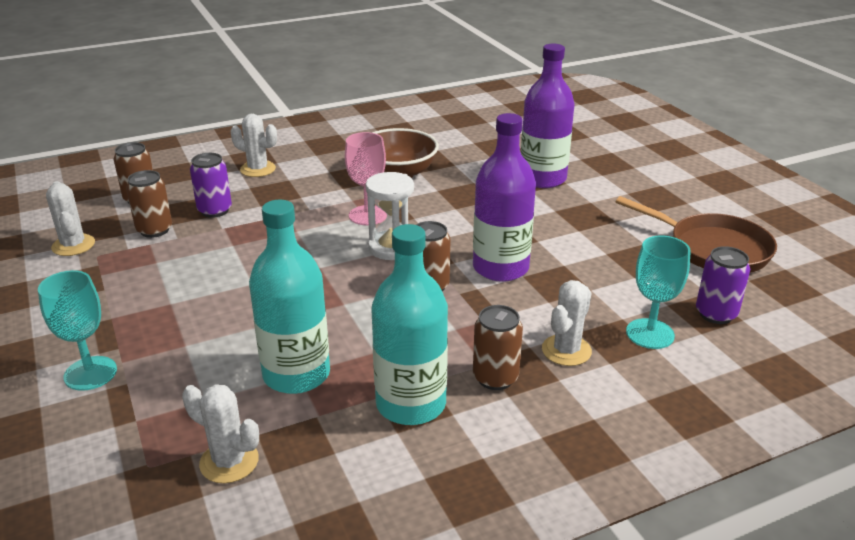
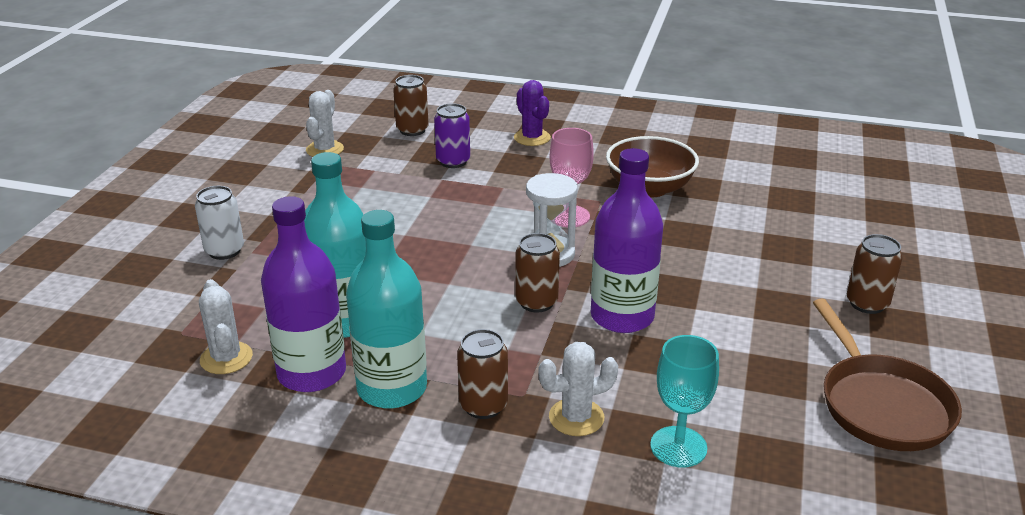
camera: 40 degrees right, 0 degrees up
(90, 373) = (224, 251): turquoise goblet -> white can
(154, 230) = (391, 160): brown can -> brown can (867, 303)
(258, 169) = (532, 138): white cactus -> purple cactus
(542, 178) = (791, 250): purple bottle -> purple bottle (311, 373)
(716, 314) = (779, 467): purple can -> none

